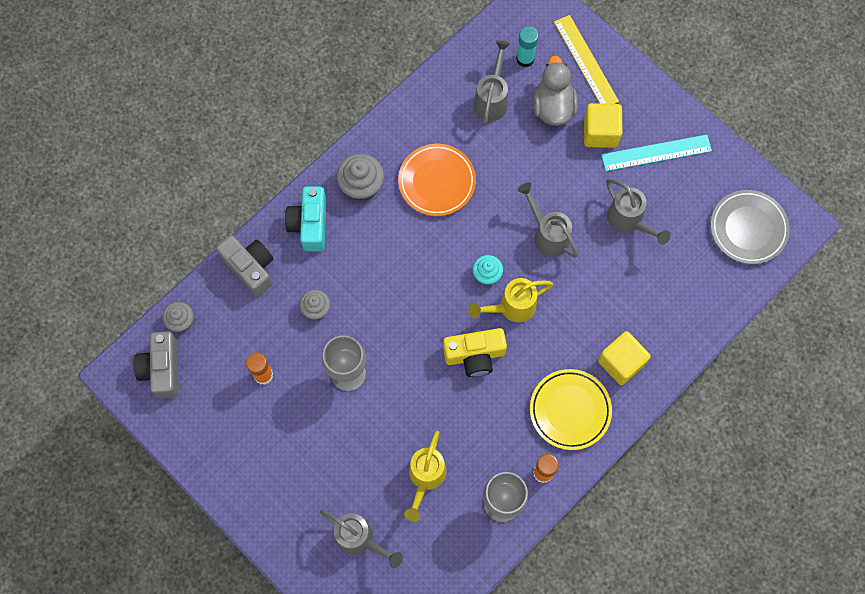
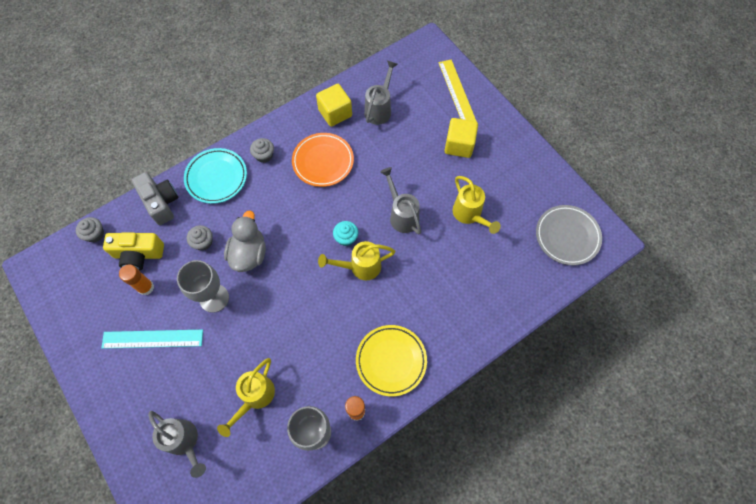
camera: 10 degrees right, 5 degrees down
(162, 369) = (68, 269): grey camera -> none
(310, 224) = (216, 177): turquoise camera -> turquoise plate
(361, 185) = (264, 155): grey cupcake -> grey cupcake, size x0.63
(475, 355) = (321, 301): yellow camera -> yellow camera (139, 255)
(525, 59) = (411, 85): turquoise glue stick -> none
(553, 107) = (425, 121): grey duck -> grey duck (249, 254)
(621, 362) = (442, 327): yellow cube -> yellow cube (335, 113)
(629, 221) = (469, 215): grey watering can -> yellow watering can
(656, 153) = (501, 167): turquoise ruler -> turquoise ruler (152, 339)

